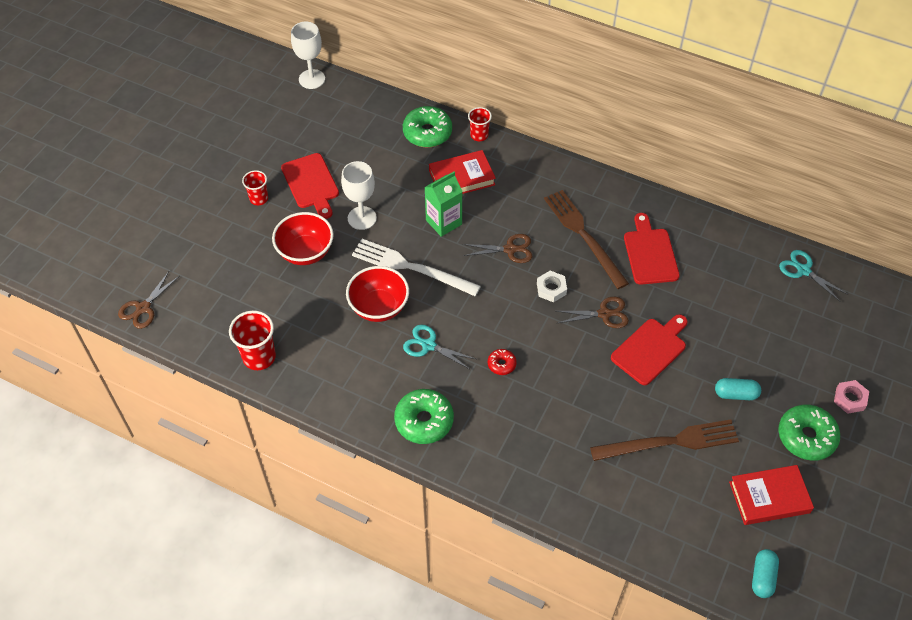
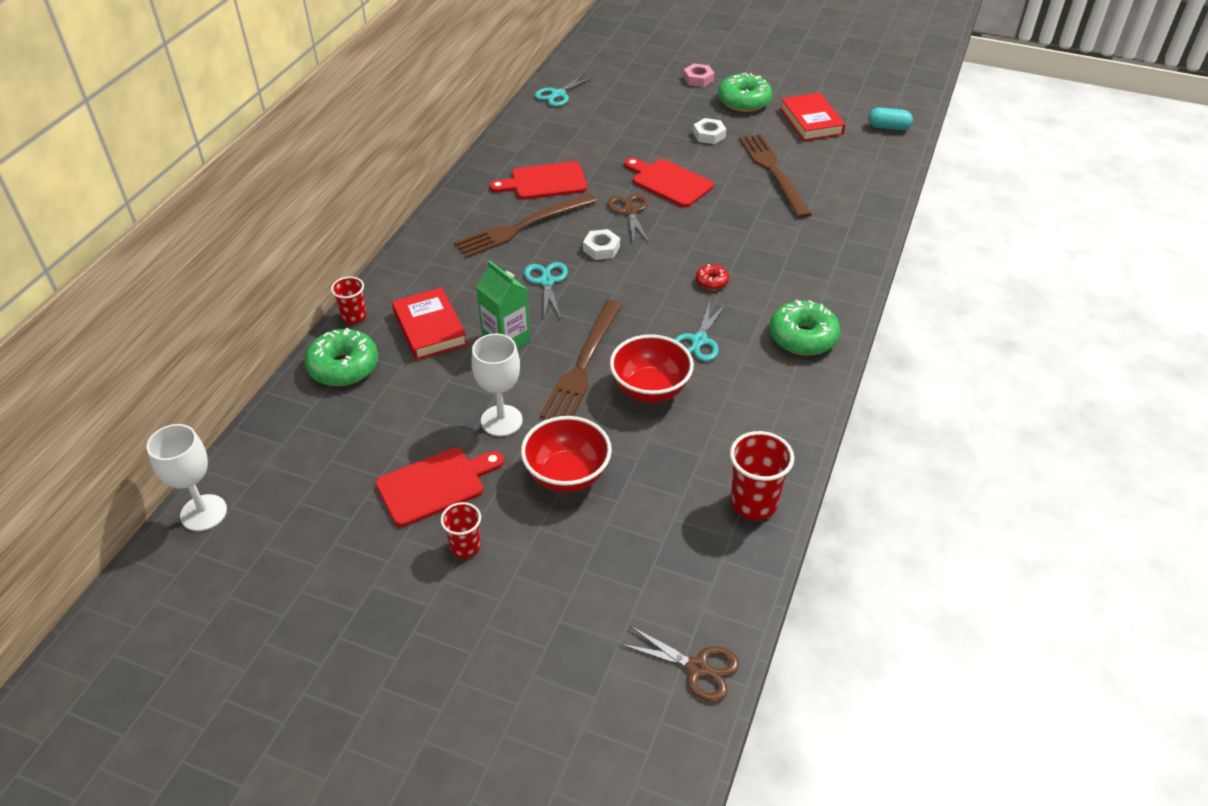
camera: 95 degrees left, 10 degrees down
(411, 267) = (583, 365): white fork -> brown fork
(510, 249) = (546, 281): brown scissors -> turquoise scissors
(735, 394) = (709, 135): turquoise capsule -> white nut

